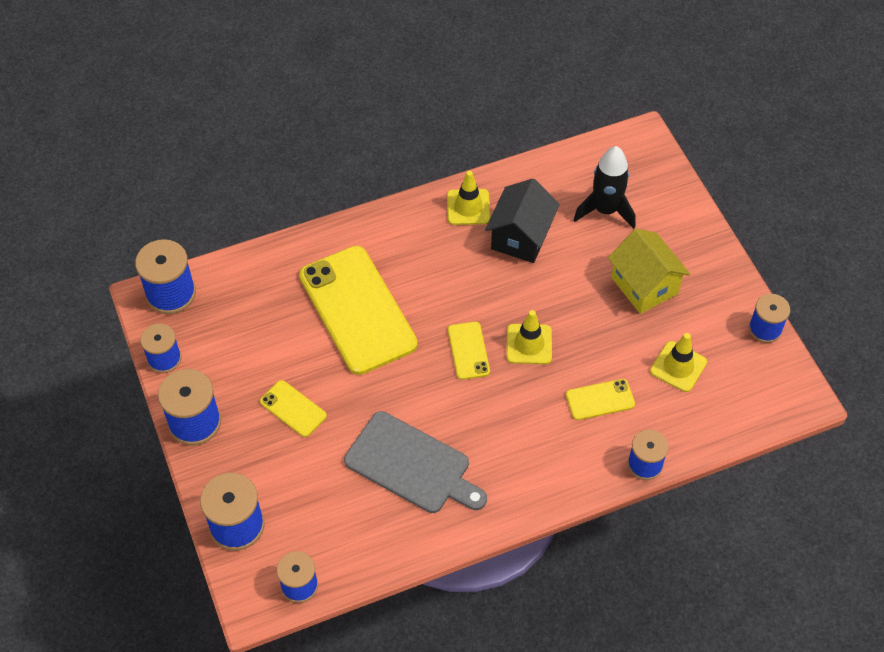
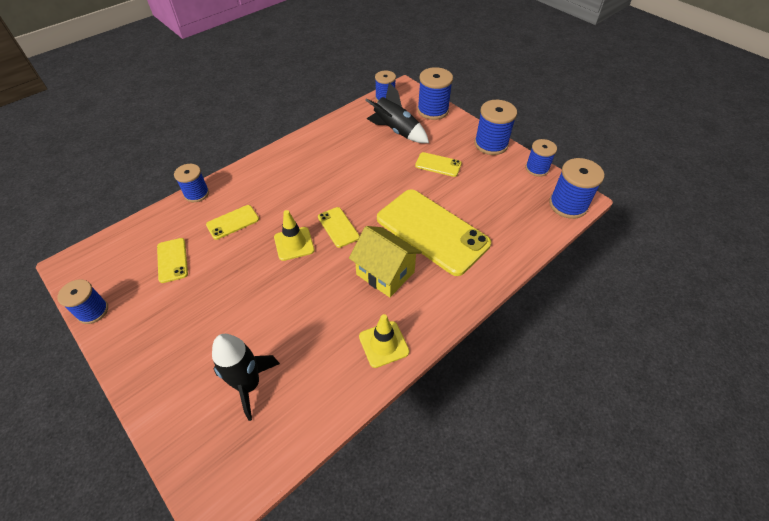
camera: 160 degrees right, 5 degrees down
(319, 497) = (396, 130): none -> black rocket
(411, 465) = (349, 157): grey cutting board -> none
(520, 237) = (325, 329): black house -> none
(644, 285) = (204, 318): yellow house -> yellow house (385, 273)
(678, 366) = (172, 260): yellow traffic cone -> yellow phone

